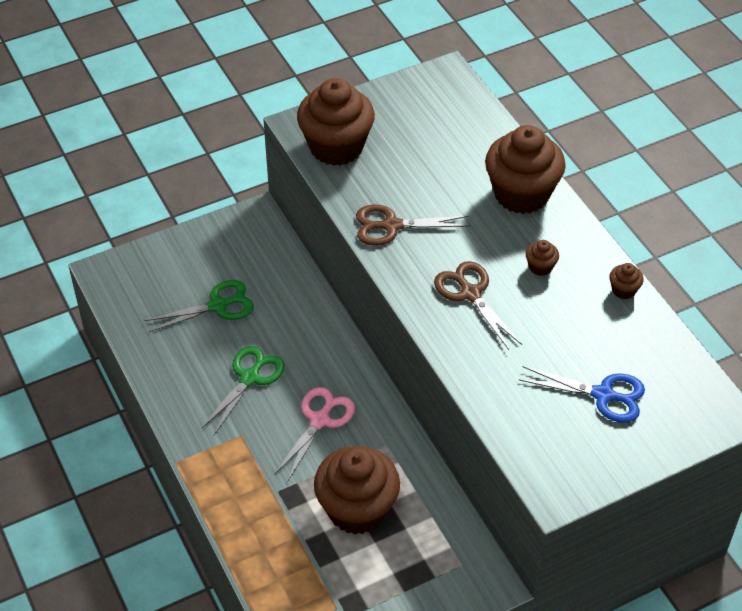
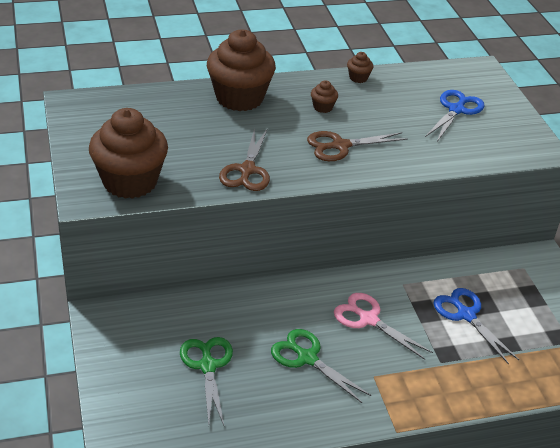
camera: 80 degrees left, 10 degrees down
(357, 509) = (466, 315): brown cupcake -> blue scissors

